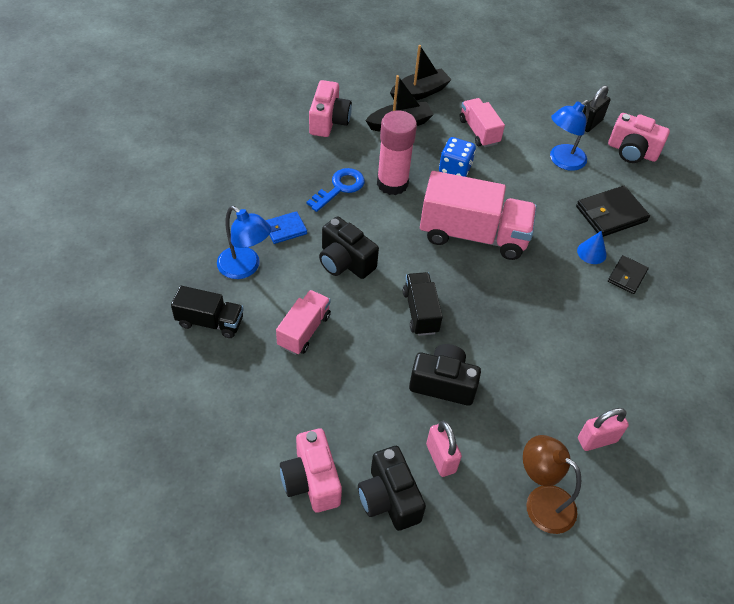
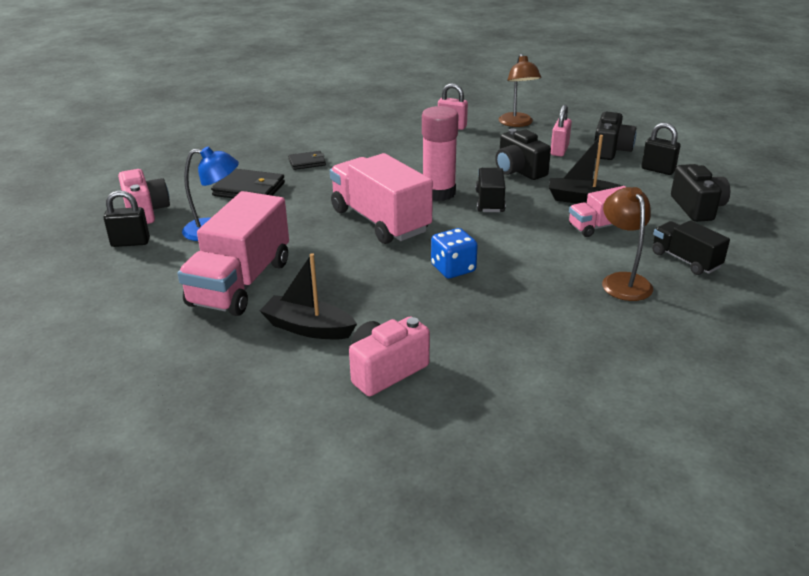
camera: 135 degrees left, 20 degrees down
(245, 268) = (622, 281): blue lamp -> brown lamp
(285, 229) = (553, 292): blue wallet -> none
(311, 481) = (658, 170): pink camera -> black padlock
(340, 188) = (456, 300): blue key -> none
(345, 262) = (518, 249): black camera -> black camera (697, 208)
(392, 183) = (397, 281): pink glue stick -> pink glue stick (438, 193)
(419, 93) = (231, 349): black boat -> black boat (583, 199)
(420, 312) = (490, 202): black truck -> black truck turned 150 degrees clockwise
(455, 169) = (318, 266): blue dice -> blue dice (453, 269)
(479, 131) = (240, 283): pink truck -> pink truck, size x1.83
(591, 252) = (307, 179): blue cone -> none

